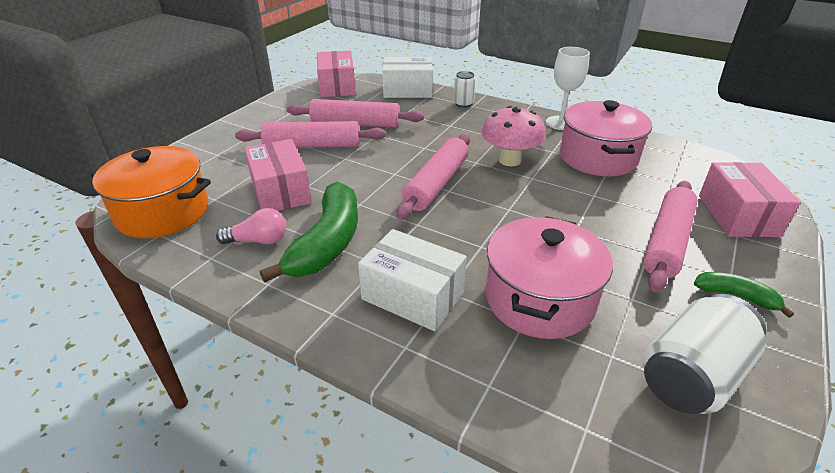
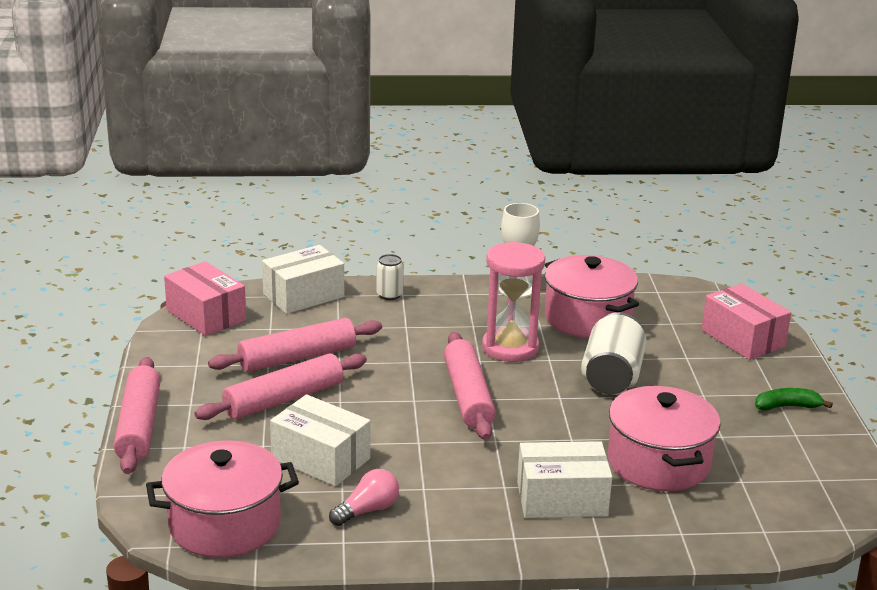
camera: 35 degrees left, 10 degrees down
(163, 212) = (225, 524): orange pot -> pink pot
(280, 191) = (321, 459): pink box -> white box
(327, 242) = (435, 487): green banana -> none
(510, 160) = (510, 348): pink mushroom -> pink hourglass
(667, 242) = (709, 381): pink rolling pin -> pink rolling pin (139, 426)
(691, 376) = (798, 472): white can -> white can (611, 377)

